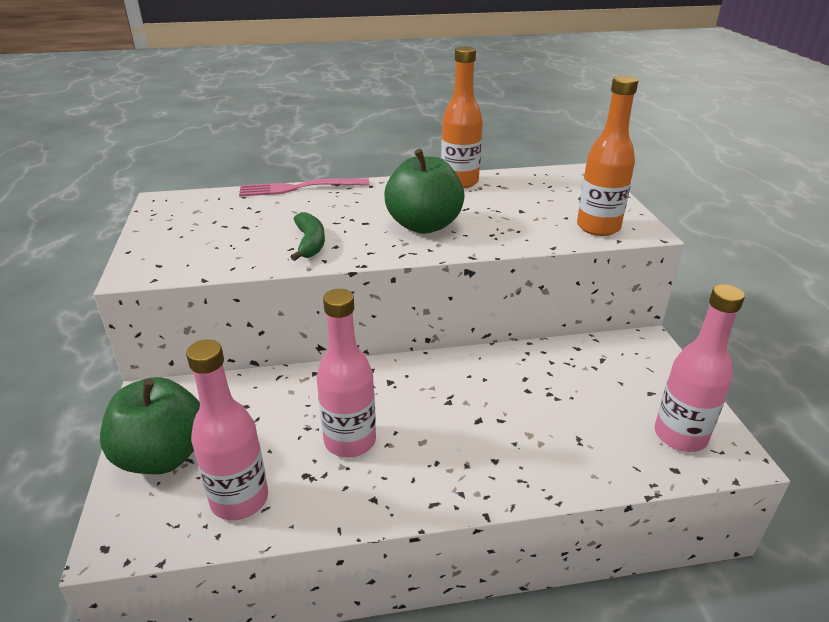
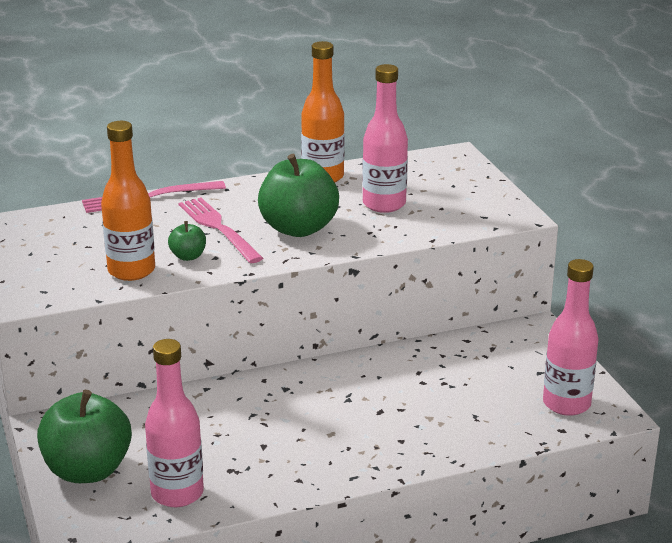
camera: 10 degrees left, 5 degrees down
(310, 243) = (188, 256): green banana -> green apple
(349, 218) = (217, 228): none -> pink fork
(350, 441) = (262, 440): pink bottle -> pink bottle (384, 204)
(598, 227) = (474, 216): orange bottle -> orange bottle (131, 271)

